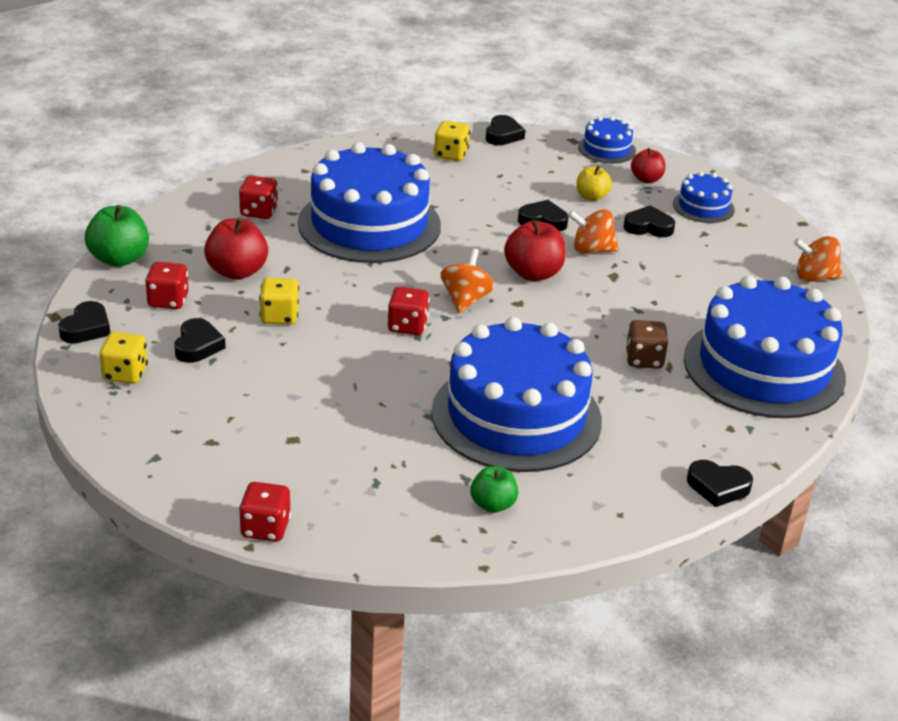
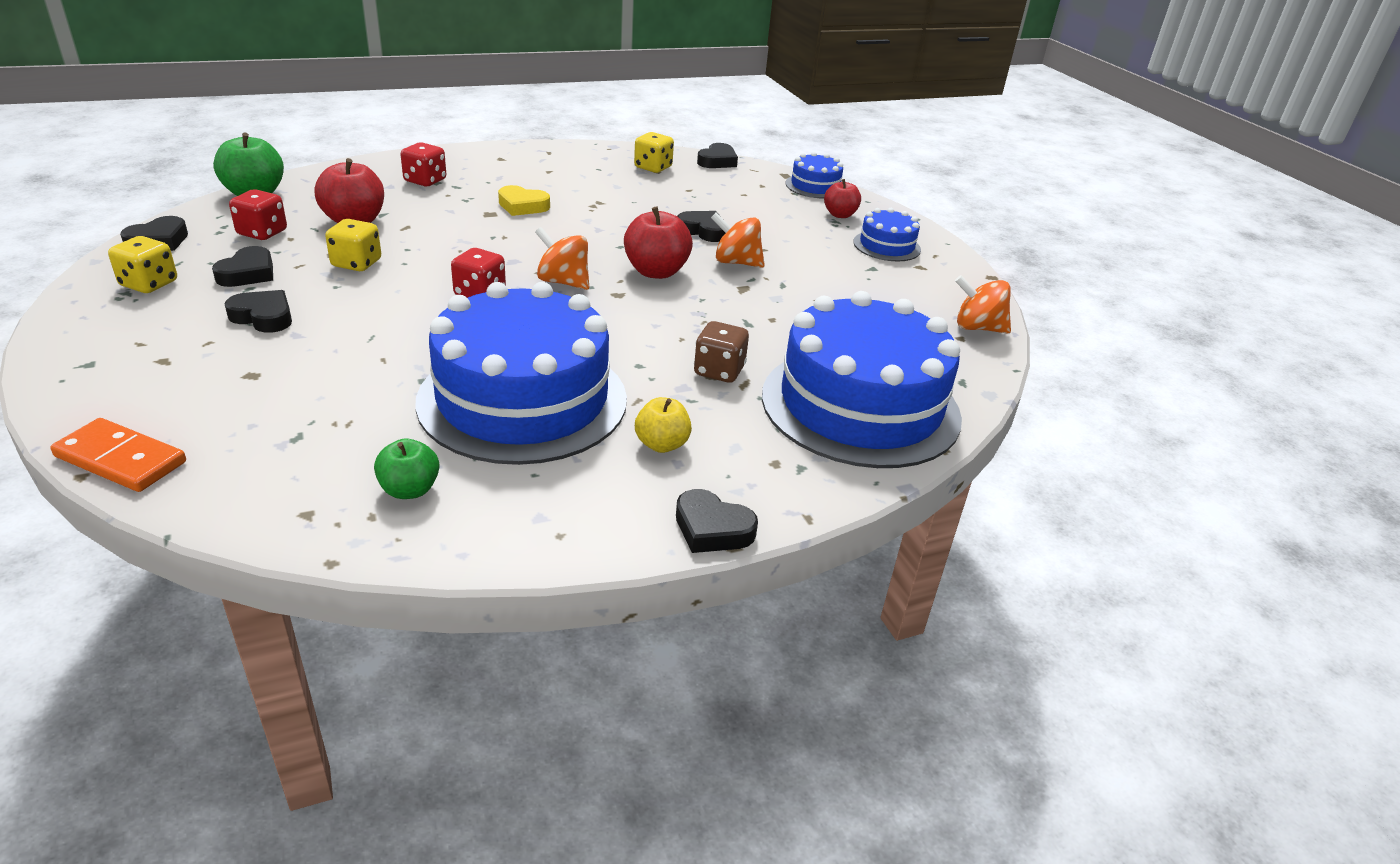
camera: 15 degrees right, 0 degrees up
(265, 528) = (120, 459): red dice -> orange domino
(369, 224) = (522, 206): blue cake -> yellow heart
(465, 300) = (563, 282): orange spinning top -> orange spinning top turned 90 degrees counterclockwise
(591, 197) = (770, 220): yellow apple -> yellow apple (662, 444)
(648, 227) = (813, 253): black heart -> black heart (263, 317)

